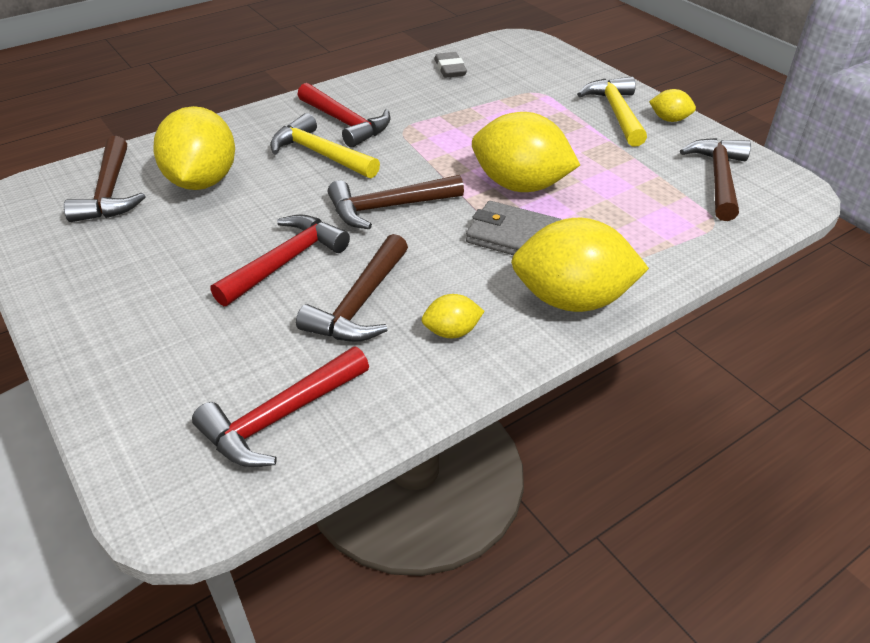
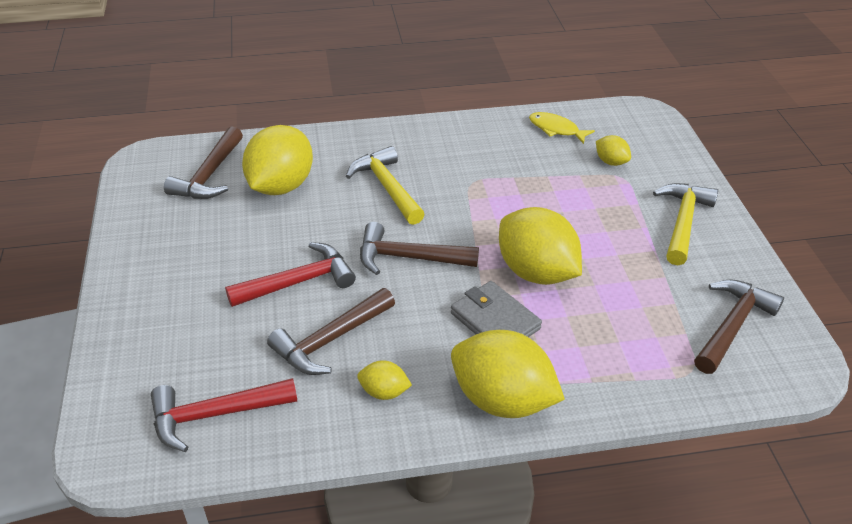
camera: 25 degrees right, 0 degrees up
(346, 123) = (427, 162): red hammer -> none
(450, 69) = (556, 129): grey eraser -> yellow fish
(669, 119) = (731, 245): yellow lemon -> yellow lemon (611, 162)

